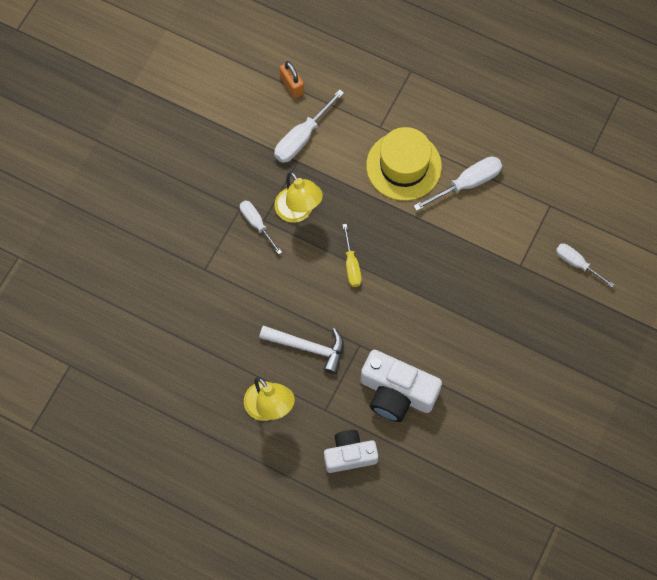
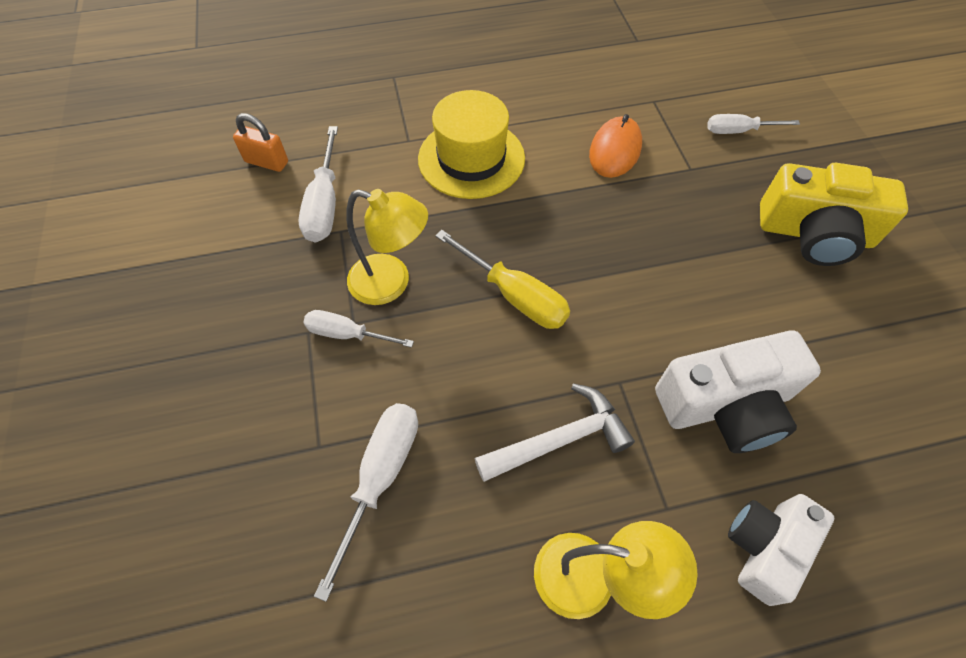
camera: 40 degrees left, 10 degrees down
(351, 265) = (515, 296): yellow screwdriver -> yellow screwdriver, size x1.51
(468, 183) = (555, 132): white screwdriver -> white screwdriver (381, 476)
(490, 221) = (615, 150): none -> orange mouse
(542, 353) = (814, 233): none -> yellow camera

